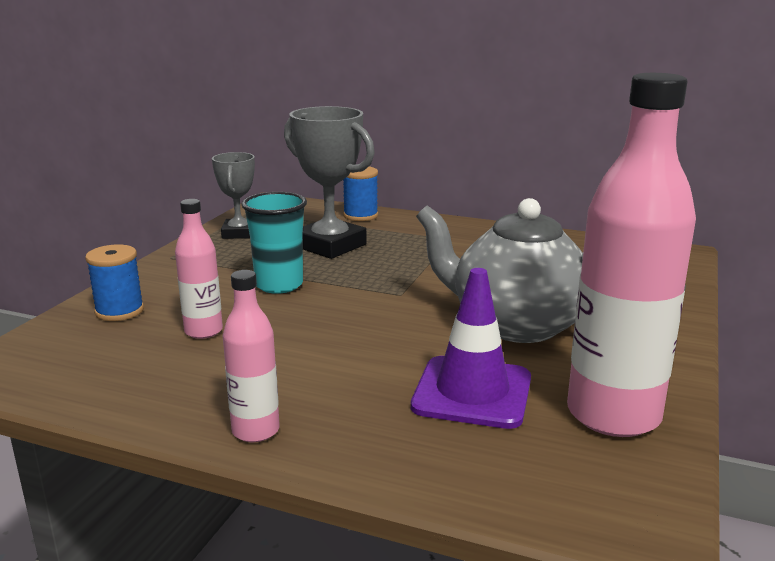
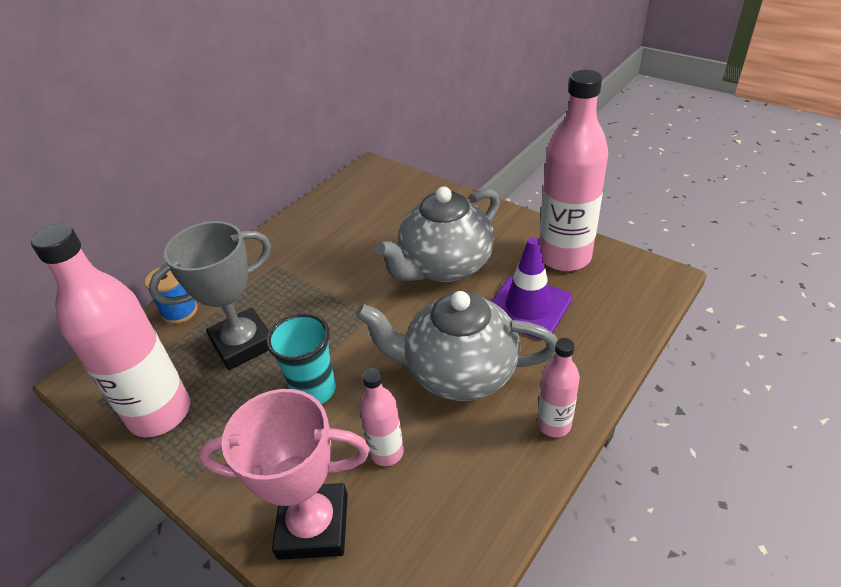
camera: 70 degrees left, 20 degrees up
(119, 311) = (313, 525): blue spool -> pink trophy
(239, 233) = (160, 413): grey trophy -> pink bottle
(327, 356) = (459, 372): none -> grey teapot

